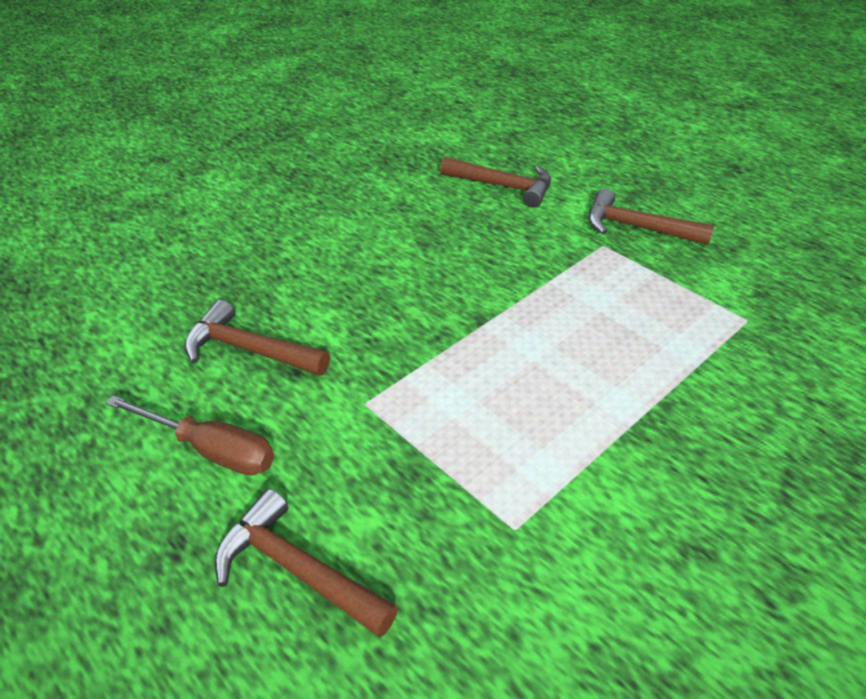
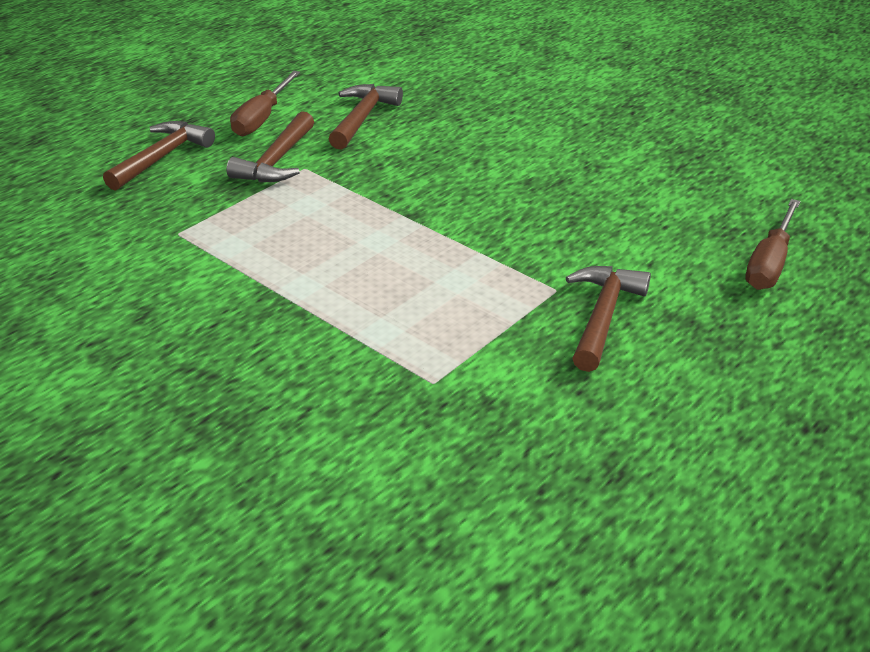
camera: 85 degrees right, 5 degrees down
(503, 186) = (659, 224): brown hammer -> brown hammer (277, 161)
(557, 152) = (769, 263): none -> brown screwdriver

